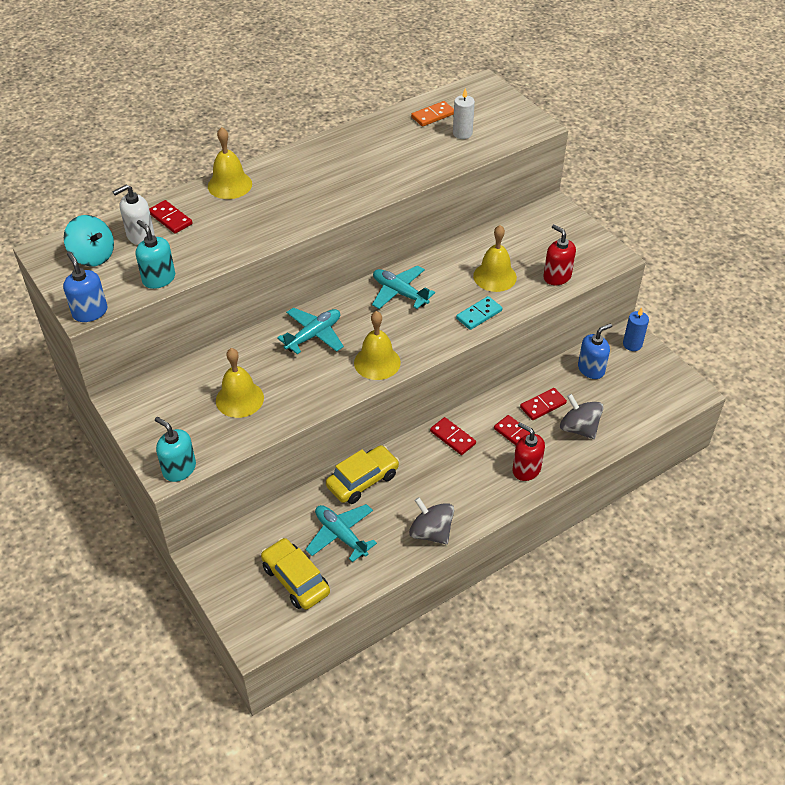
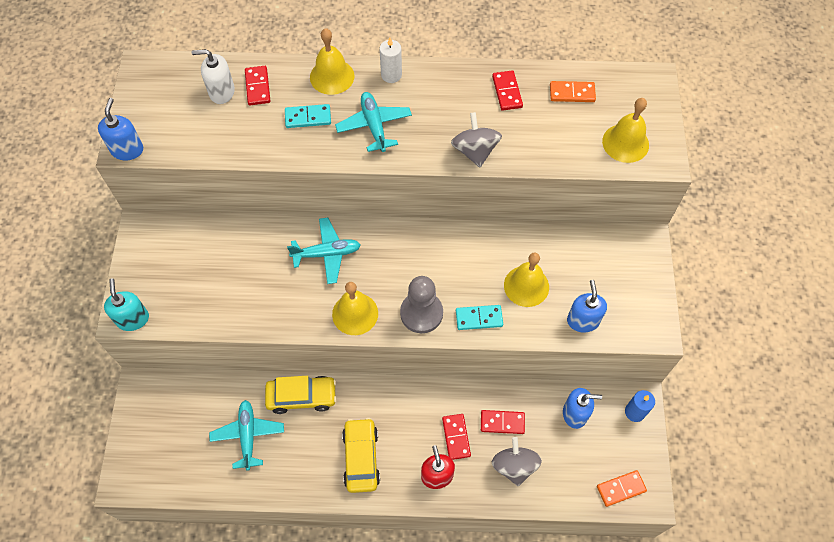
camera: 35 degrees right, 15 degrees up
(93, 256) = (172, 93): turquoise spinning top -> none
(159, 279) = (201, 146): turquoise soap dispenser -> none
(236, 219) = (308, 118): none -> turquoise domino
(239, 399) = (224, 281): yellow bell -> yellow bell (625, 143)
(295, 580) = (187, 452): yellow car -> yellow car (361, 458)
(399, 293) = (430, 253): turquoise plane -> turquoise plane (374, 126)
(431, 334) = (421, 313): none -> grey pawn
(431, 532) = (315, 481): grey spinning top -> grey spinning top (475, 151)
(452, 437) = (402, 404): red domino -> red domino (507, 92)
(462, 133) = (582, 130): white candle -> white candle (391, 75)
(557, 277) = (583, 320): red soap dispenser -> blue soap dispenser
(668, 397) = (621, 489): none -> orange domino

